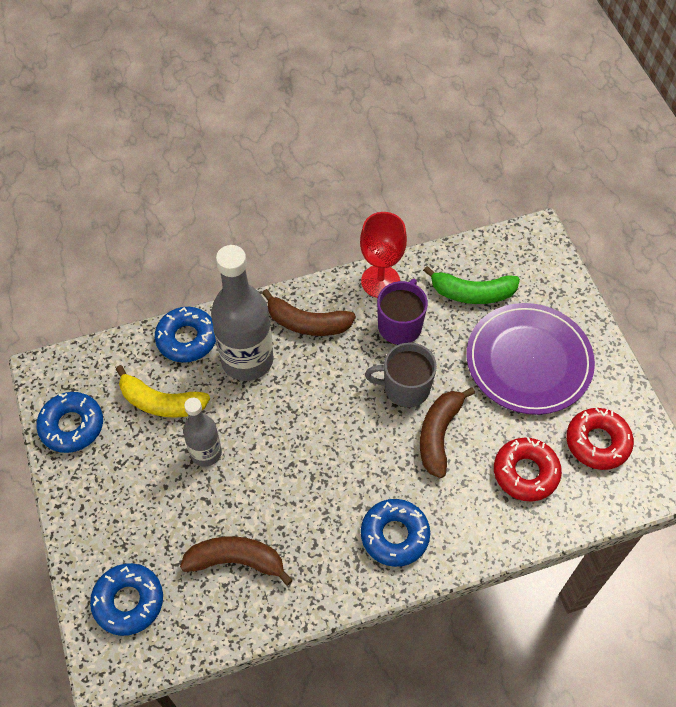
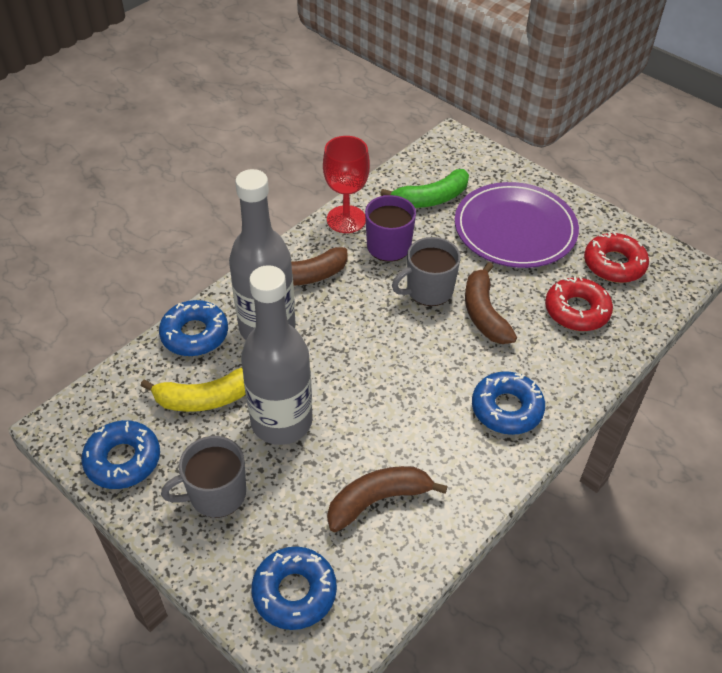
camera: 30 degrees left, 10 degrees down
(121, 490) = (216, 494): none -> grey mug
(206, 453) = (281, 421): grey bottle -> grey bottle, size x1.75

